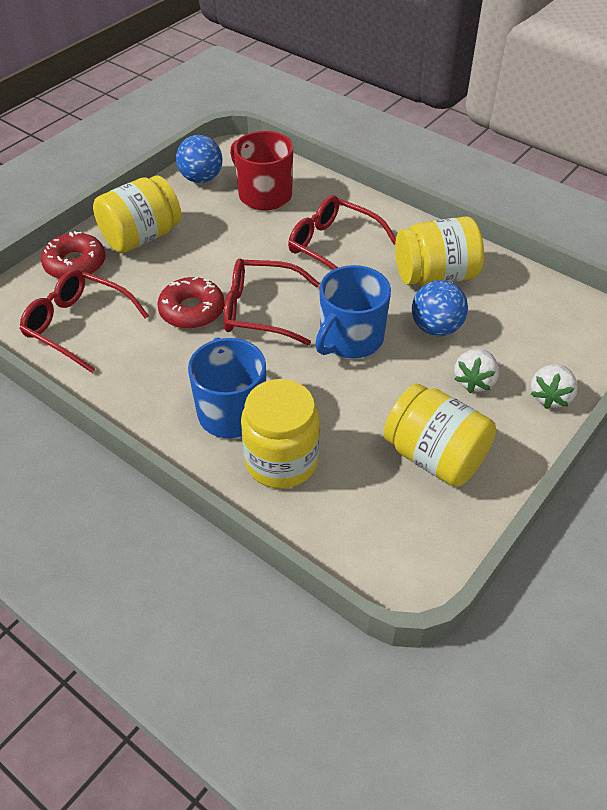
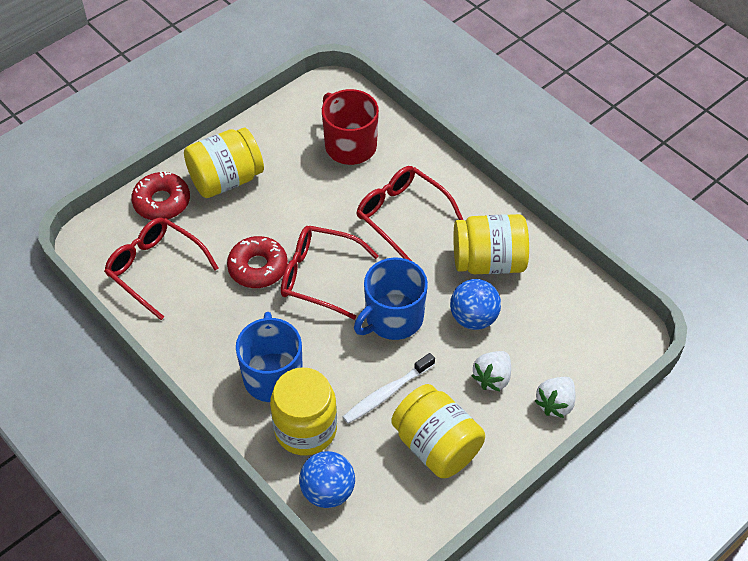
camera: 10 degrees right, 5 degrees up
(201, 178) = (293, 118): blue ball -> blue ball (328, 491)
(364, 411) = (387, 393): none -> white toothbrush

